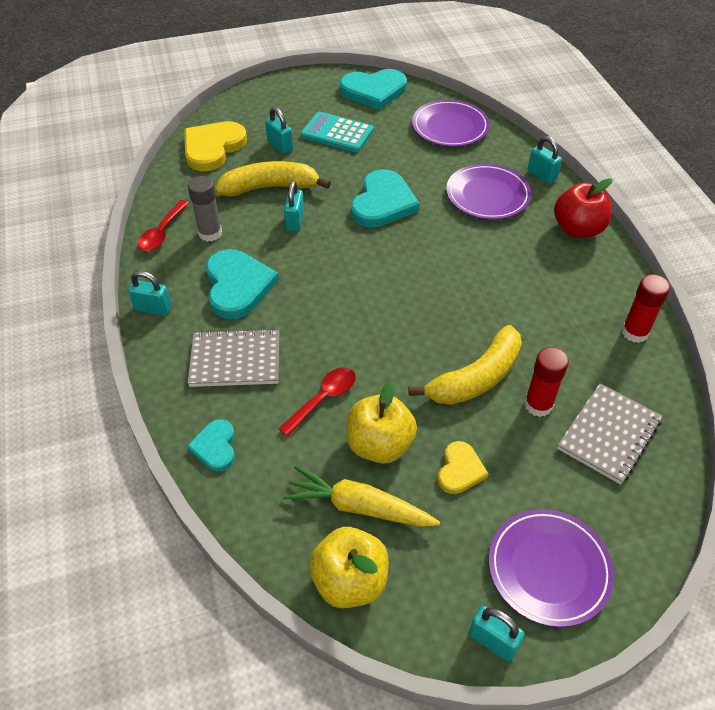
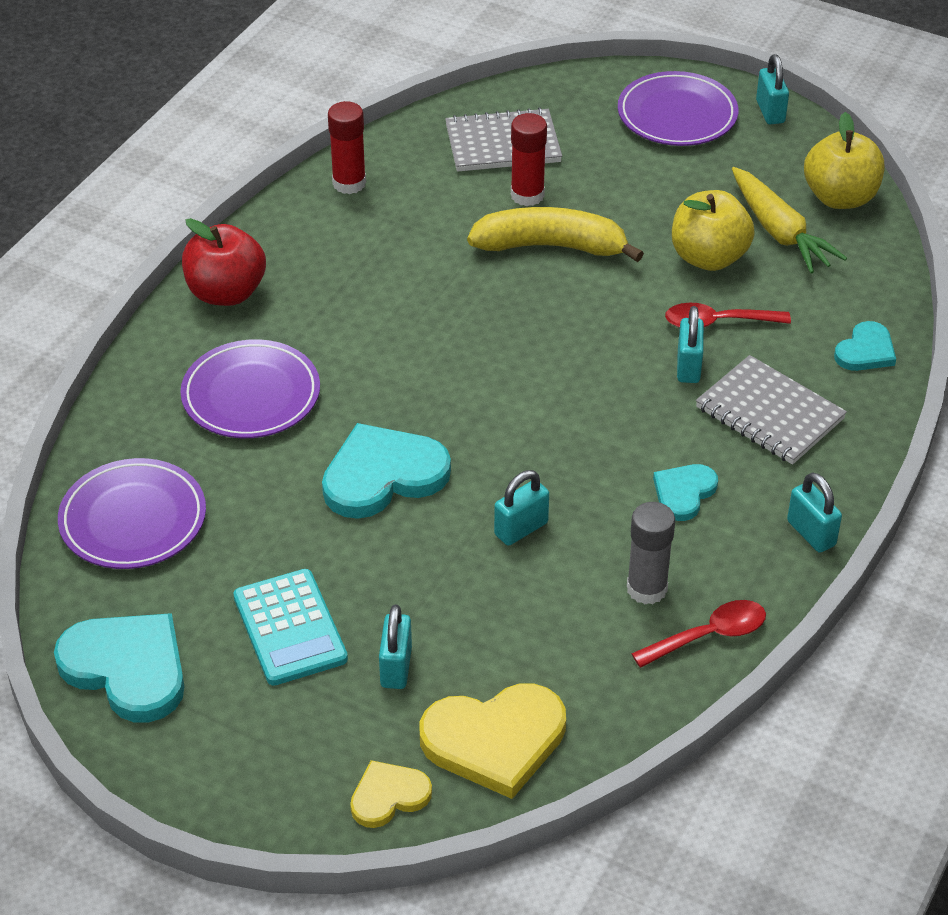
camera: 135 degrees left, 5 degrees down
(237, 286) = (684, 493): turquoise heart -> turquoise heart, size x0.56
(270, 187) = (494, 603): yellow banana -> none
(460, 470) = (661, 201): yellow heart -> yellow heart (388, 796)
(541, 175) = (148, 373): turquoise padlock -> turquoise padlock (688, 367)

